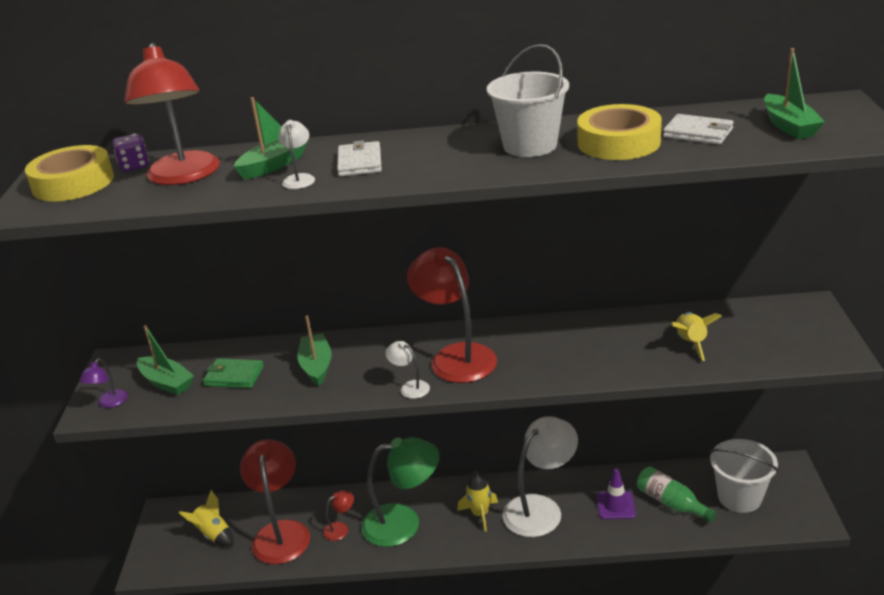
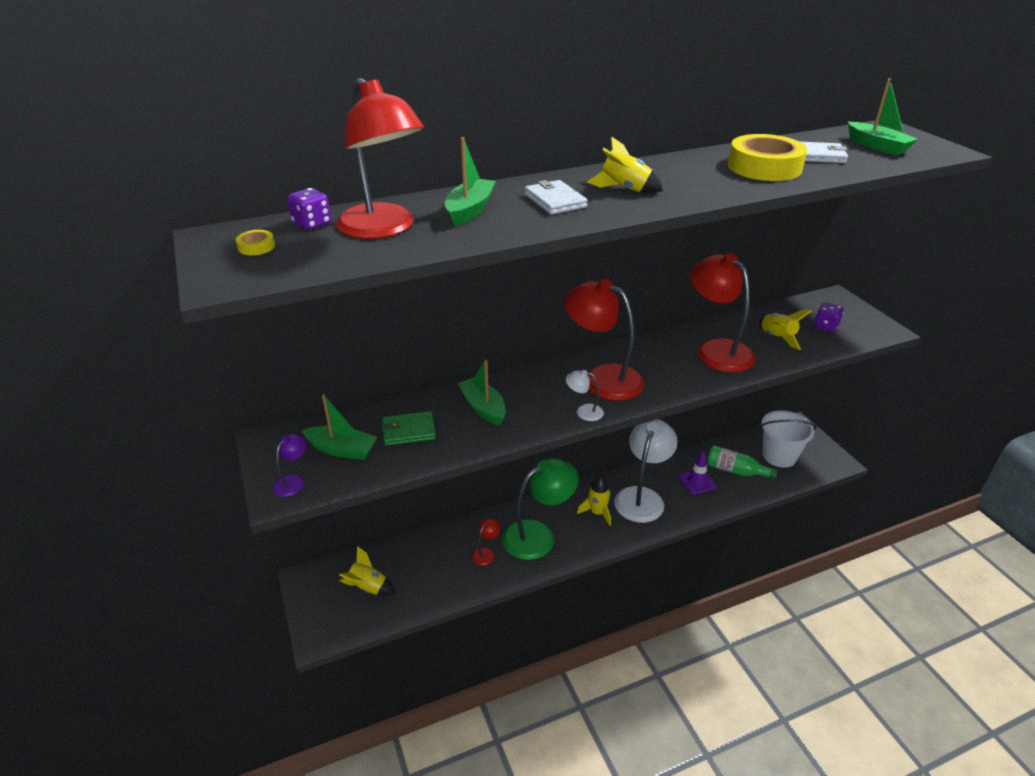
camera: 25 degrees left, 5 degrees up
(73, 183) = (256, 247): yellow tape -> yellow tape, size x0.40
(109, 403) = (293, 481): purple lamp -> purple lamp turned 150 degrees counterclockwise
(281, 532) = (433, 569): red lamp -> red lamp (716, 350)
(299, 178) = (512, 220): white lamp -> none
(440, 156) = (624, 189): none -> yellow rocket
(530, 145) = (694, 175): white bucket -> none
(765, 339) = (825, 326): none -> purple dice

